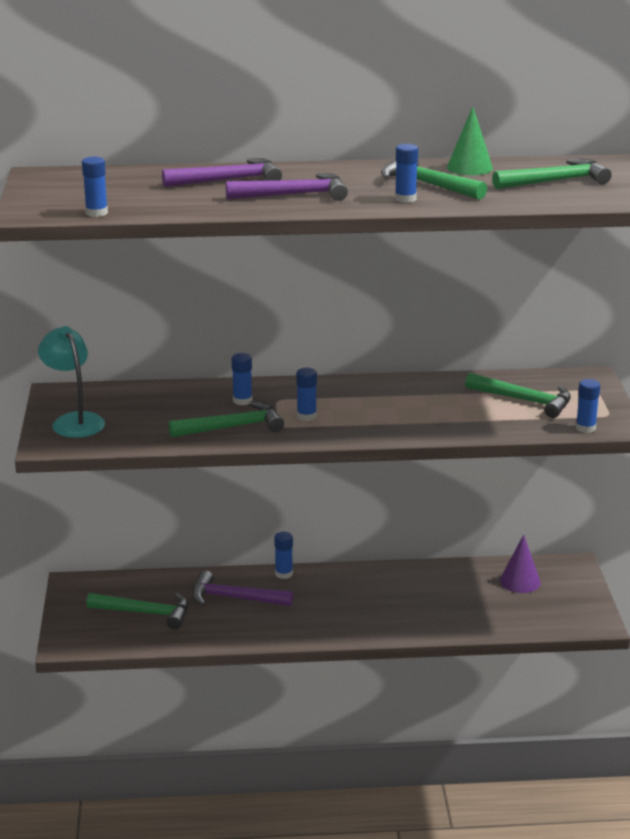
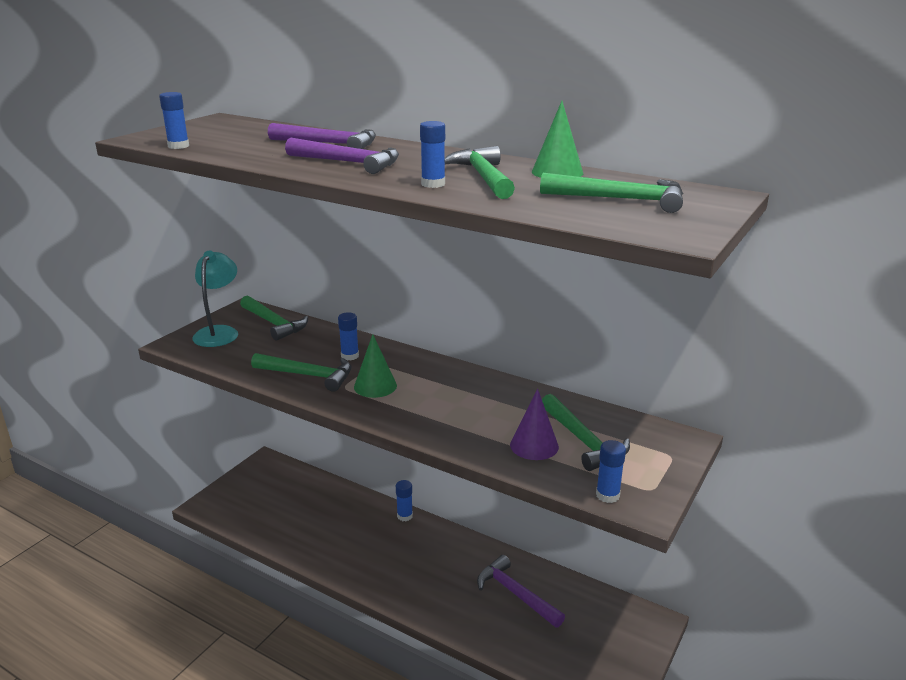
camera: 35 degrees right, 0 degrees up
(145, 613) = (278, 505): green hammer -> green hammer (274, 323)
(235, 598) = (348, 521): purple hammer -> purple hammer (516, 594)
(306, 416) = (375, 386): blue glue stick -> green cone
(520, 581) = (586, 615): purple cone -> purple cone (534, 445)

